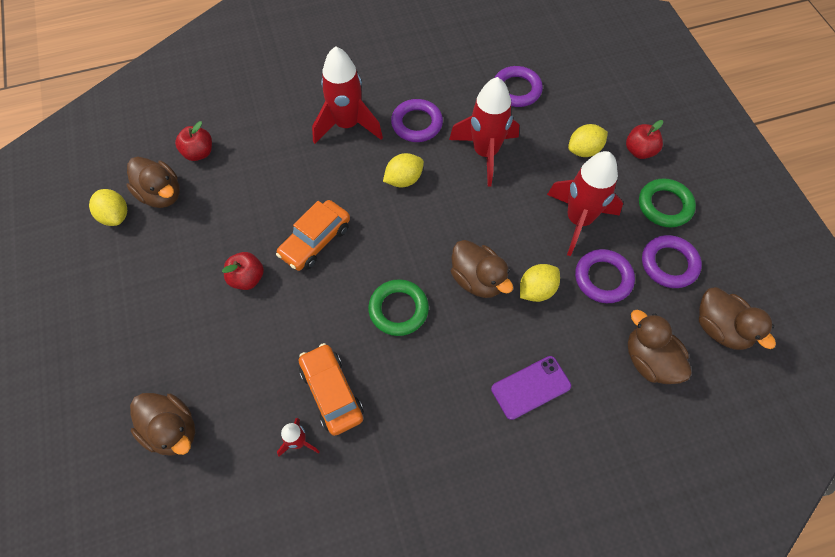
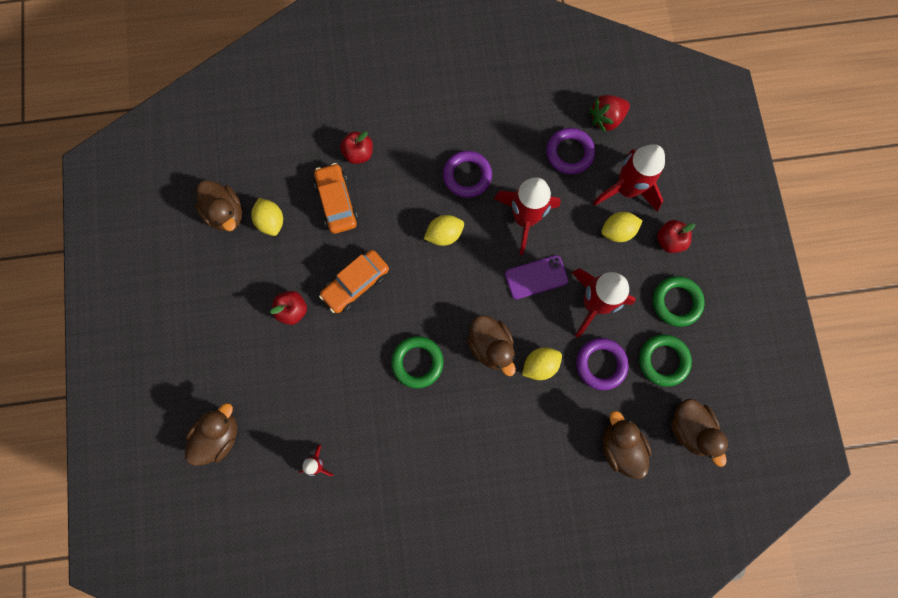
camera: 10 degrees right, 15 degrees up
(115, 216) = (184, 228): yellow lemon -> yellow lemon (271, 221)
(172, 430) = (219, 435): brown duck -> brown duck turned 105 degrees counterclockwise
(199, 153) = (263, 174): red apple -> red apple (359, 153)
(331, 392) = (350, 426): orange car -> orange car (337, 202)
(347, 125) = (402, 166): red rocket -> red rocket (626, 189)
(531, 387) = (514, 452): purple phone -> purple phone (536, 277)
(545, 57) = (606, 119): none -> red strawberry
(669, 264) = (663, 360): purple ring -> green ring

